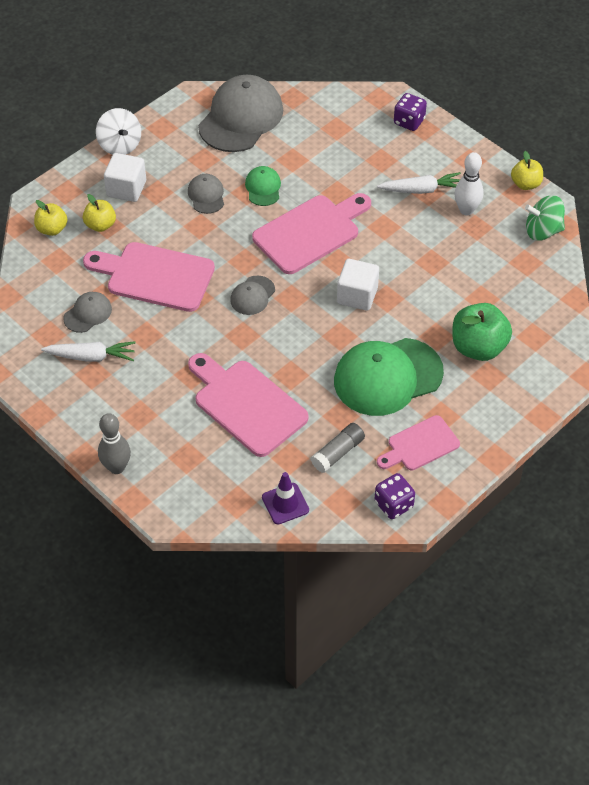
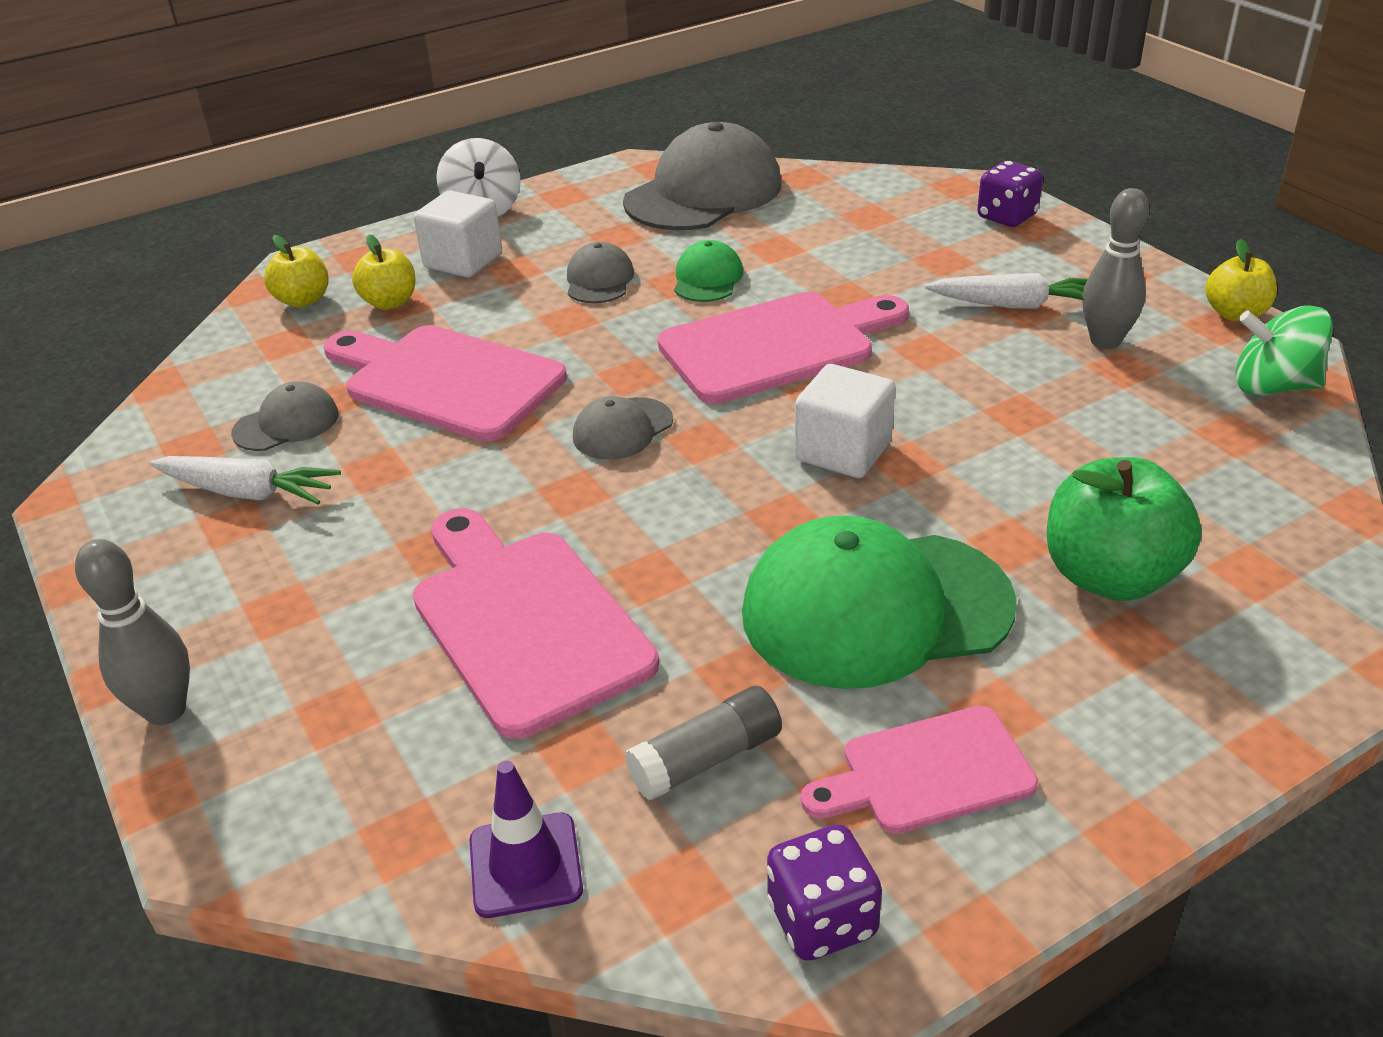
camera: 15 degrees right, 15 degrees down
(466, 210) = (1105, 341): white bowling pin -> grey bowling pin

